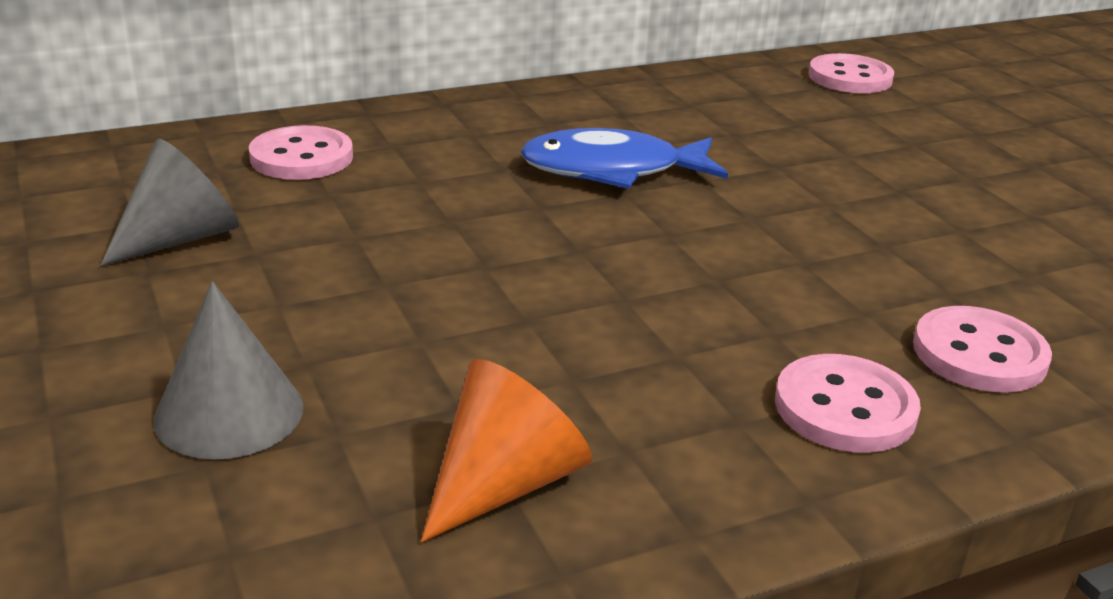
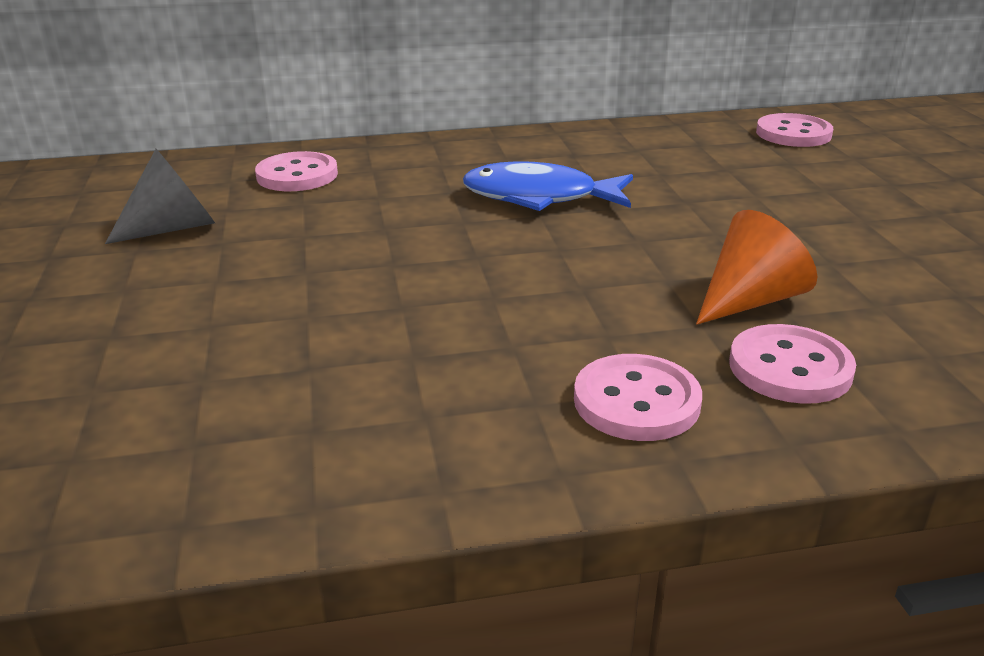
camera: 15 degrees right, 0 degrees up
(229, 412) = (132, 356): grey cone -> none
(504, 484) = (308, 432): orange cone -> orange cone (750, 300)

